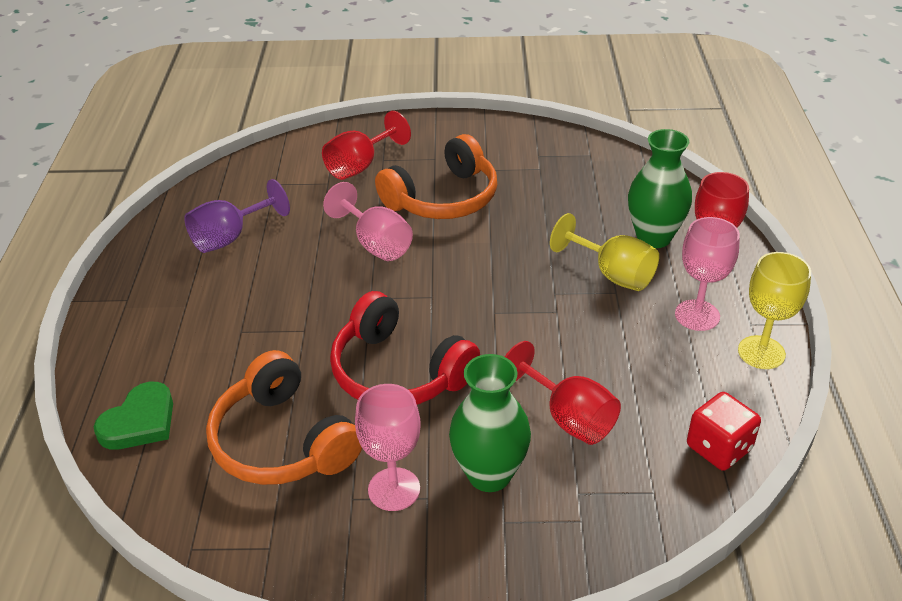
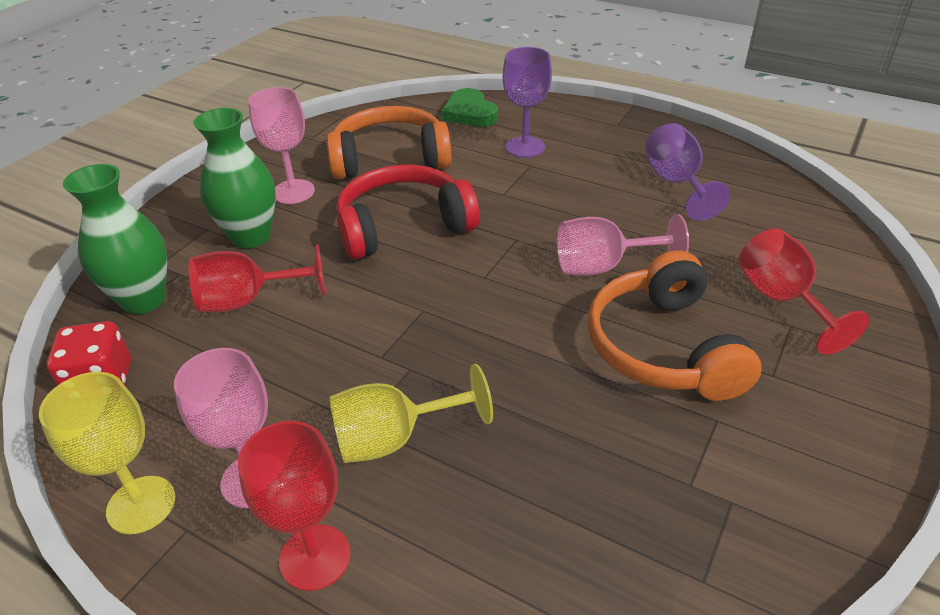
camera: 120 degrees right, 0 degrees up
(205, 347) = (525, 147): none -> purple goblet
(653, 237) = (427, 531): green vase -> green vase (143, 300)

